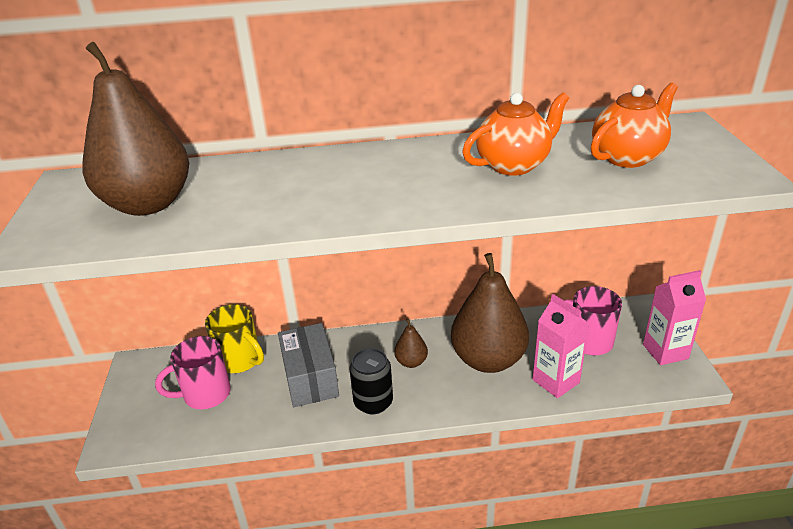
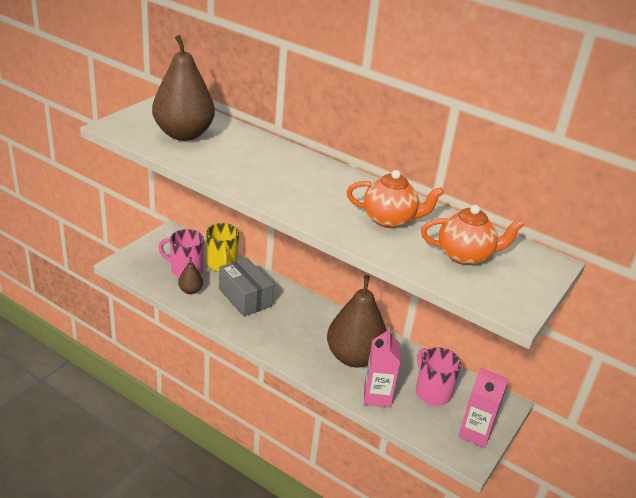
camera: 35 degrees right, 0 degrees up
(310, 378) = (245, 297): grey box -> grey box turned 60 degrees counterclockwise
(373, 402) = (260, 332): black can -> none
(411, 362) = (308, 327): brown pear -> brown pear (190, 290)

